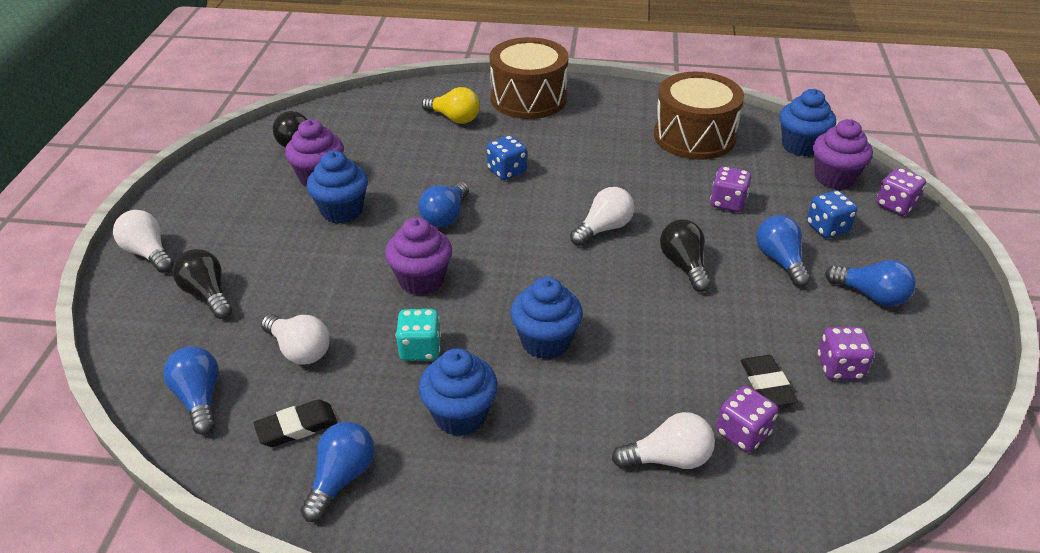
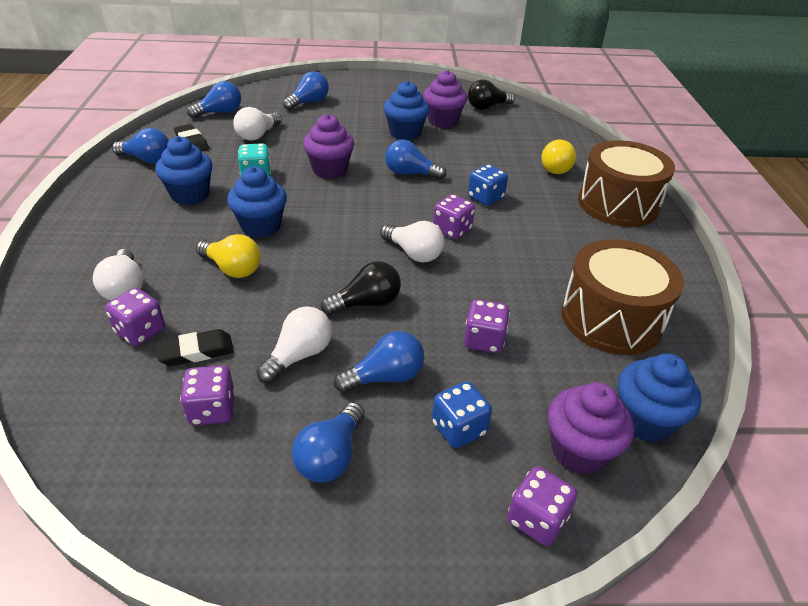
camera: 80 degrees right, 0 degrees up
(148, 253) = (346, 81): white light bulb -> white light bulb (299, 355)
(207, 295) = (308, 102): black light bulb -> blue light bulb
(564, 200) = (452, 230): none -> purple dice
(629, 363) = (232, 268): none -> yellow light bulb

